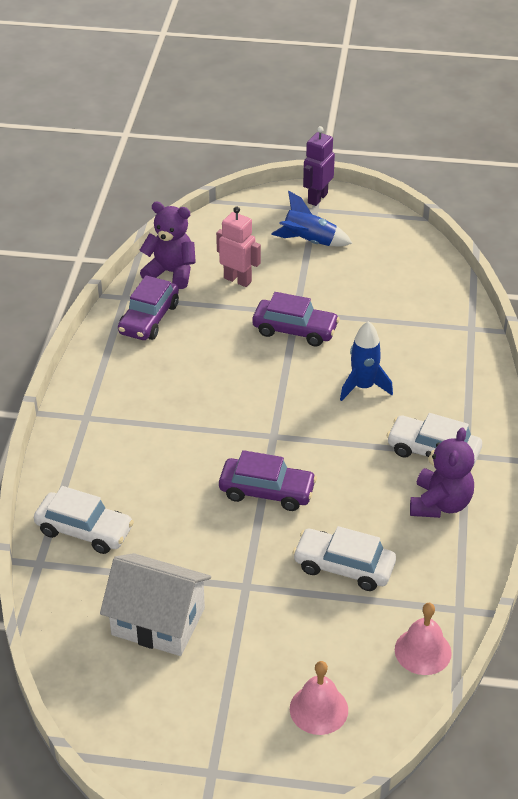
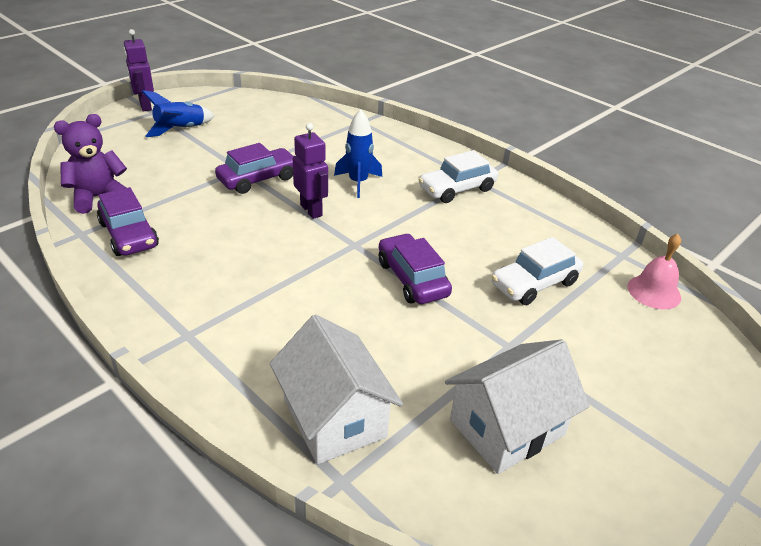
camera: 55 degrees left, 5 degrees down
(84, 530) = (334, 417): white car -> white house
(238, 280) = (163, 174): pink robot -> none
(267, 491) = (412, 279): purple car -> purple car turned 75 degrees counterclockwise
(289, 385) = (311, 210): none -> purple robot
(318, 709) = (686, 378): pink bell -> none
(440, 504) = (511, 211): purple teddy bear -> none

